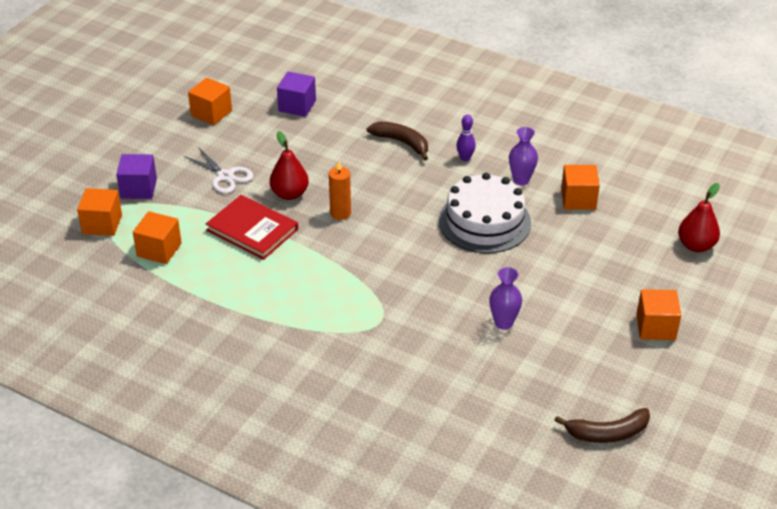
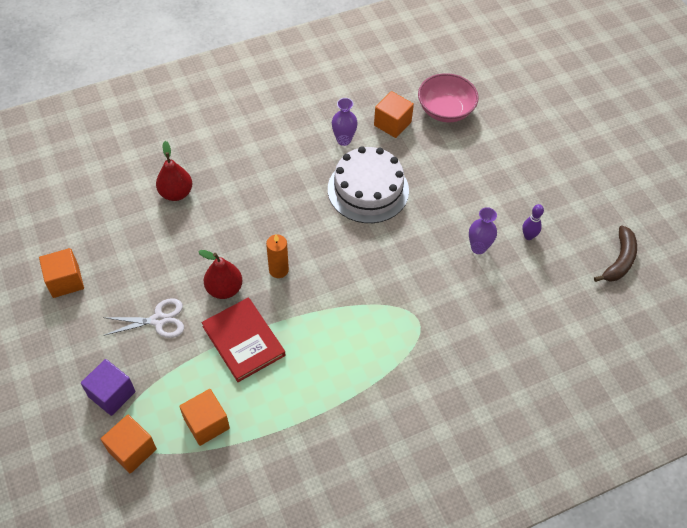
camera: 55 degrees left, 15 degrees up
(252, 230) = (243, 341): red book -> red book turned 75 degrees clockwise
(297, 106) = (120, 216): purple cube -> none
(402, 142) = (234, 180): brown banana -> none
(465, 158) = (289, 155): purple bowling pin -> purple bowling pin (528, 236)
(639, 224) = (445, 110): none -> pink bowl
(655, 327) = (546, 170): orange cube -> none
(696, 245) = (490, 97): red pear -> red pear (176, 193)

